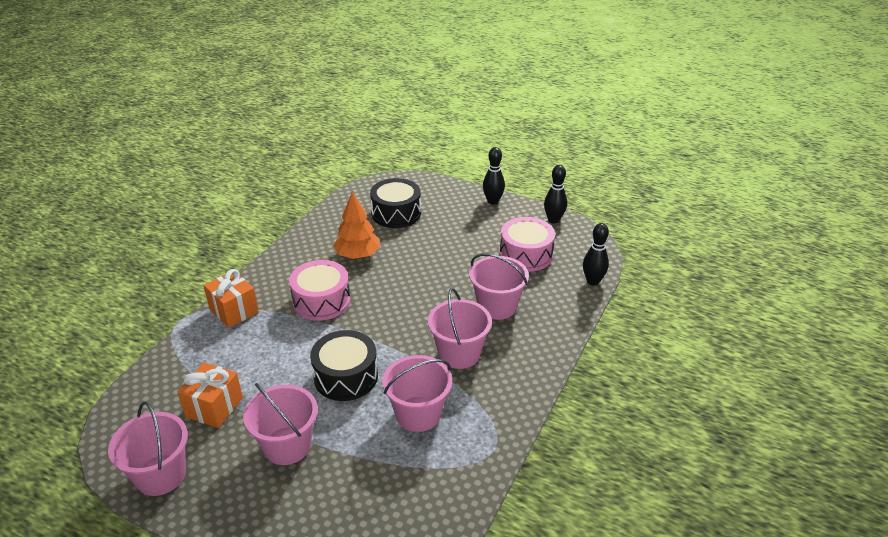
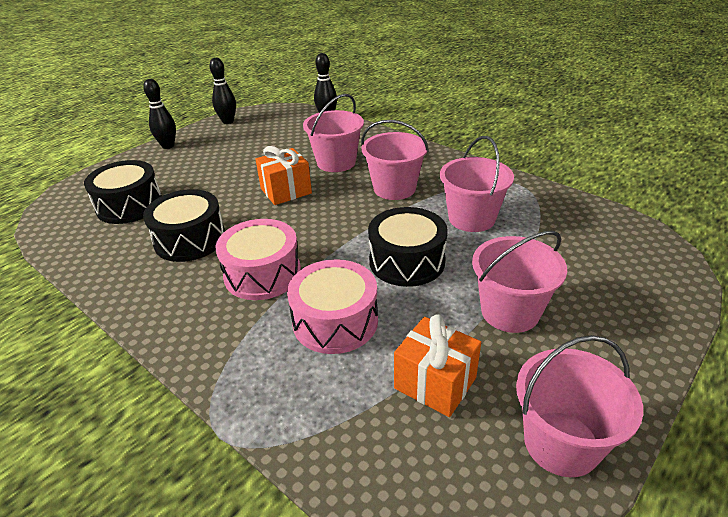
camera: 75 degrees left, 0 degrees up
(234, 311) = (234, 363): orange gift -> orange gift (286, 191)
(358, 255) = (190, 239): orange tree -> black drum
(526, 255) = (269, 140): pink drum -> pink drum (335, 321)

